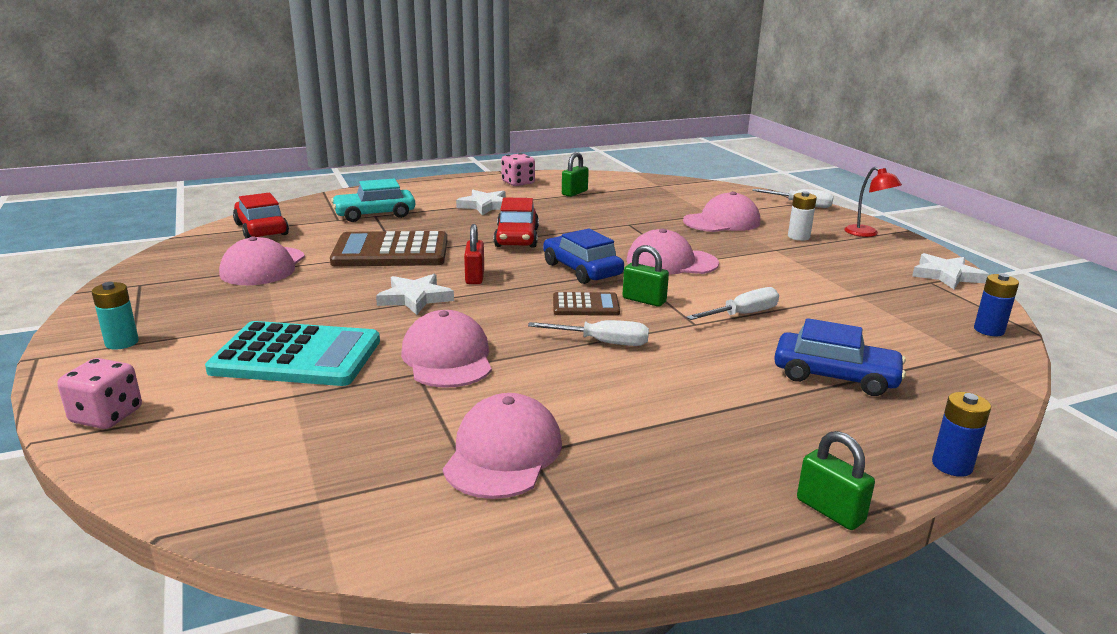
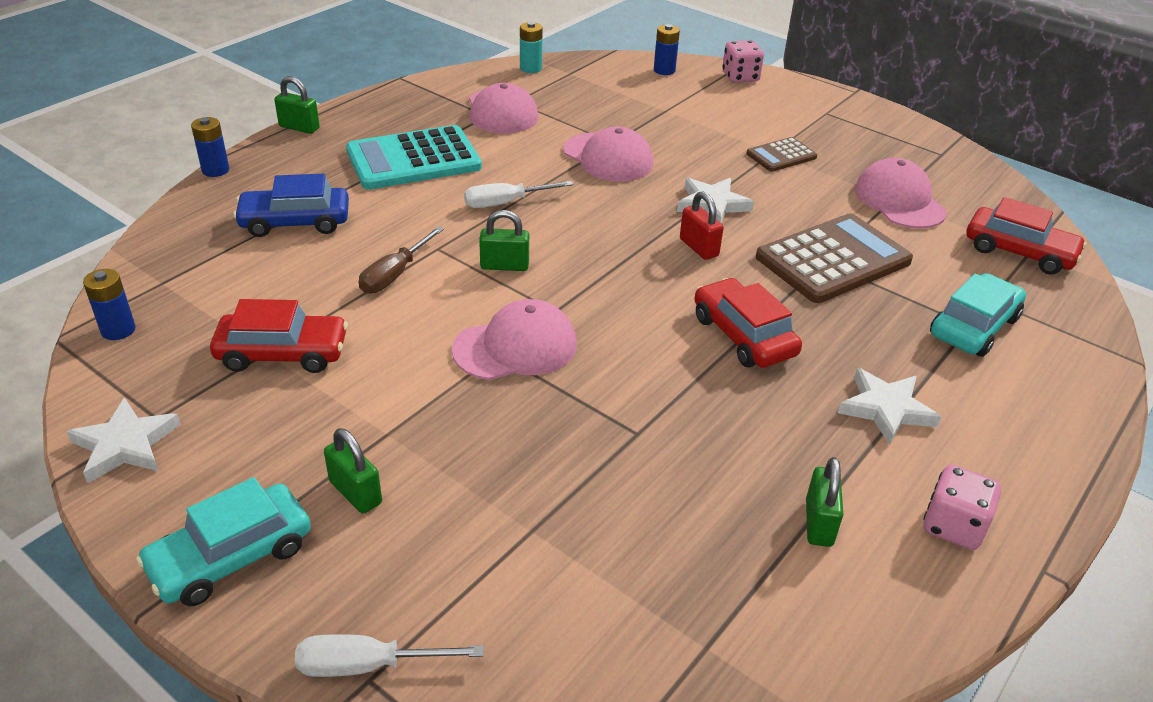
camera: 150 degrees right, 15 degrees up
(122, 343) = (833, 111): turquoise battery -> turquoise battery (530, 68)
(177, 459) = (664, 70): none -> blue battery
(296, 356) = (709, 132): turquoise calculator -> turquoise calculator (414, 159)
(581, 270) = (606, 295): blue car -> none
(585, 305) = (555, 241): brown calculator -> brown calculator (781, 155)
(722, 222) = (499, 502): pink cap -> none
(742, 314) = (394, 275): white screwdriver -> brown screwdriver
(798, 237) = (355, 492): white battery -> green padlock
(843, 291) = (283, 353): none -> red car
(867, 234) = (231, 557): red lamp -> turquoise car

